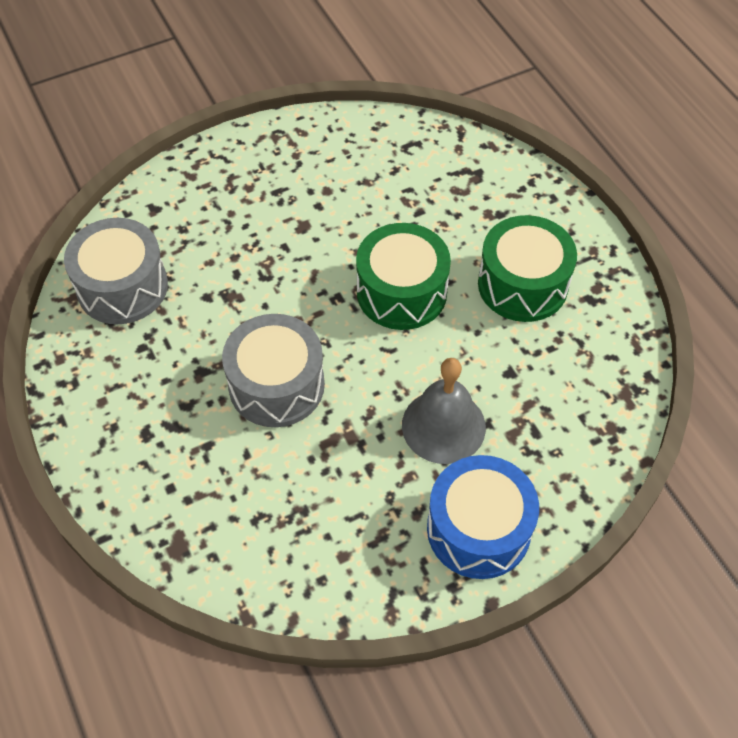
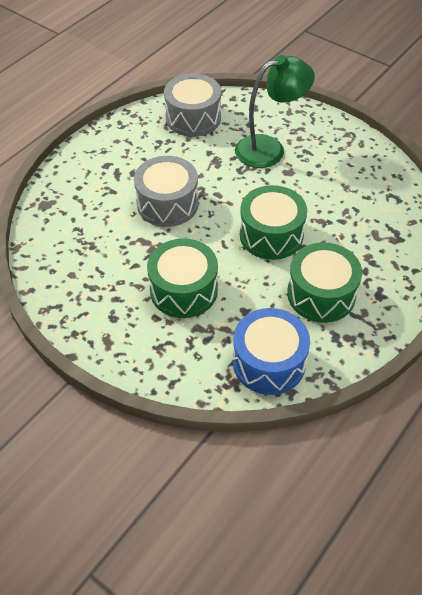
camera: 65 degrees right, 5 degrees down
(247, 227) = (269, 149): none -> green lamp
(443, 426) = (184, 290): grey bell -> green drum
(478, 529) = (119, 333): blue drum -> blue drum (269, 362)

